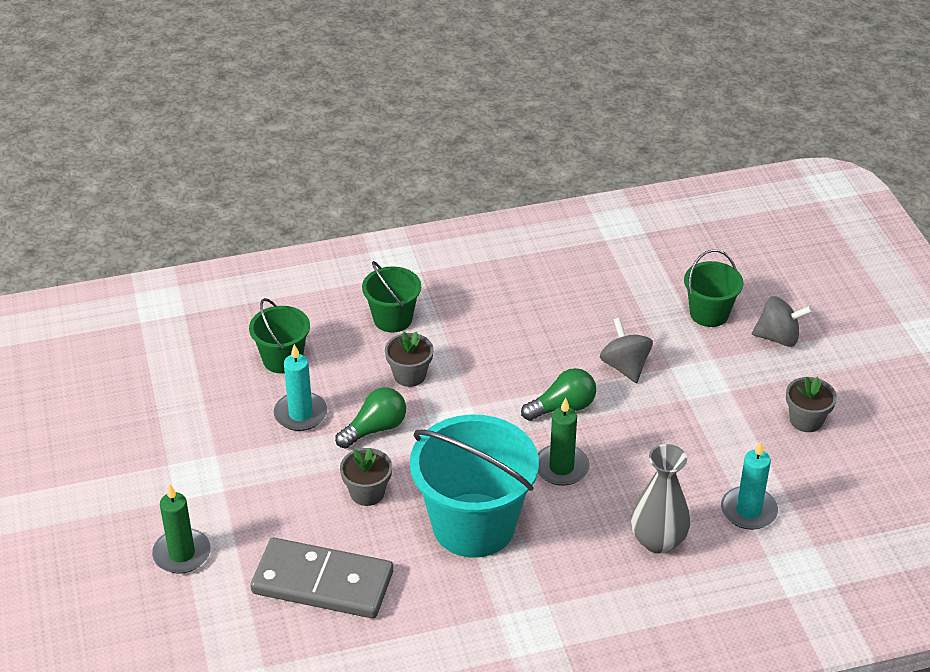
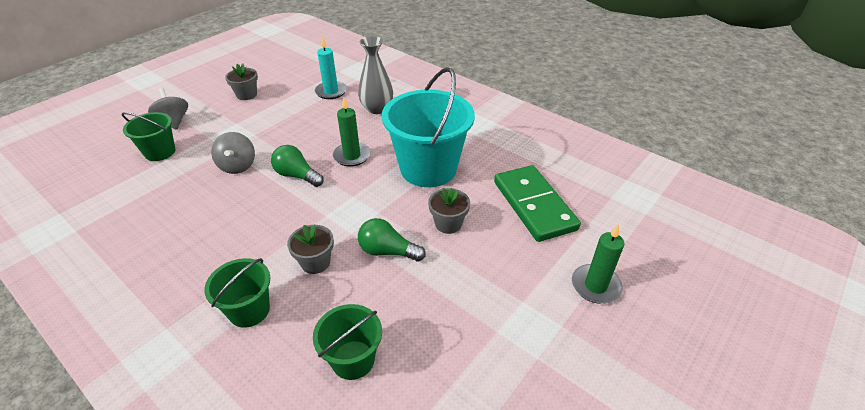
camera: 125 degrees left, 0 degrees up
(300, 414) = (408, 304): turquoise candle -> none
(323, 582) = (534, 205): grey domino -> green domino
(625, 366) = (237, 166): grey spinning top -> grey spinning top turned 45 degrees counterclockwise

